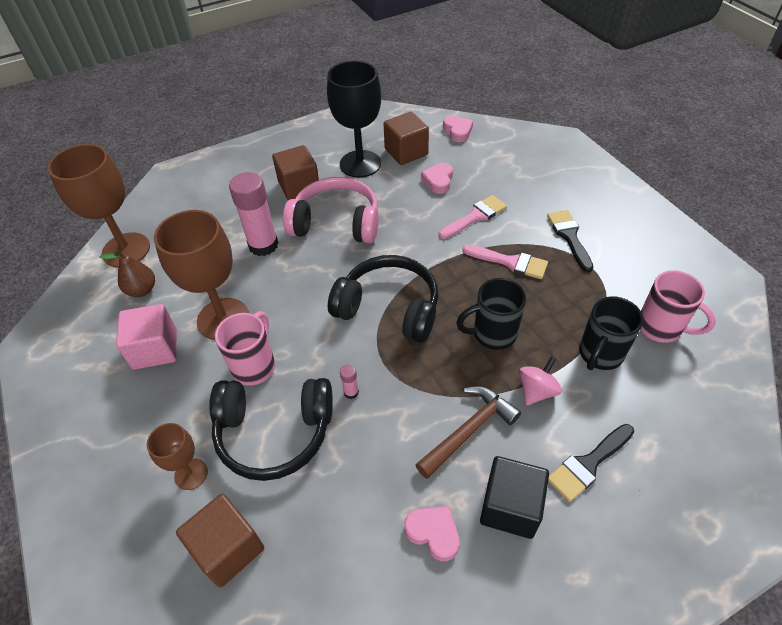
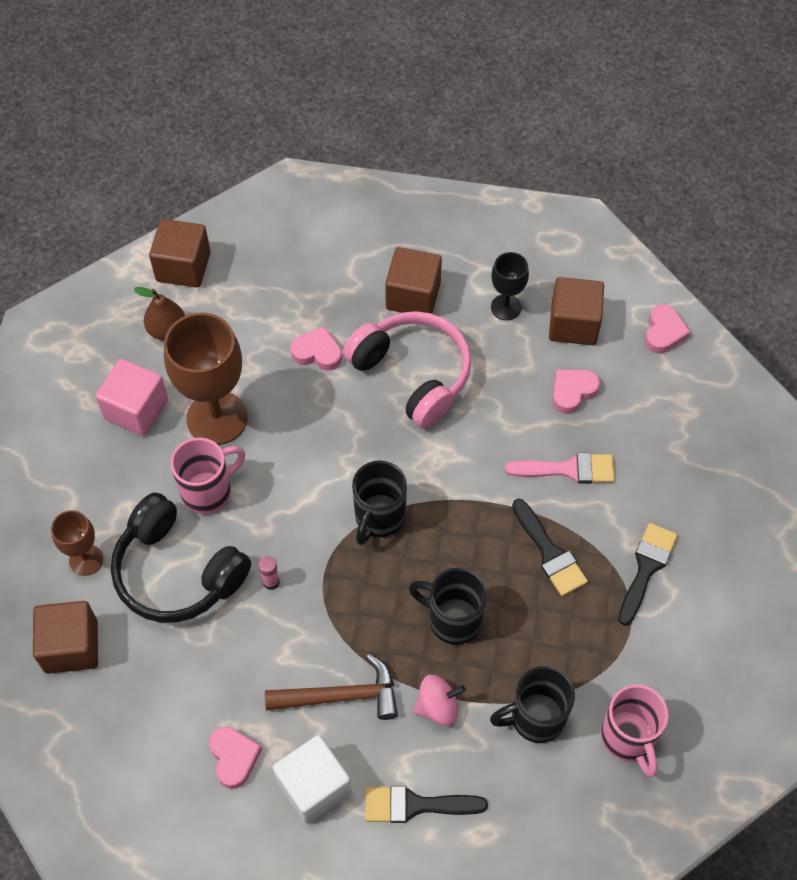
camera: 35 degrees right, 10 degrees up
(126, 250) = (183, 267): brown goblet -> brown cube
(263, 245) = (317, 352): pink glue stick -> pink heart
(360, 164) = (506, 307): black goblet -> black goblet, size x0.52
(389, 308) = (379, 518): black headphones -> black mug
(510, 262) = (550, 553): pink brush -> black brush
(510, 507) = (314, 786): black cube -> white cube

